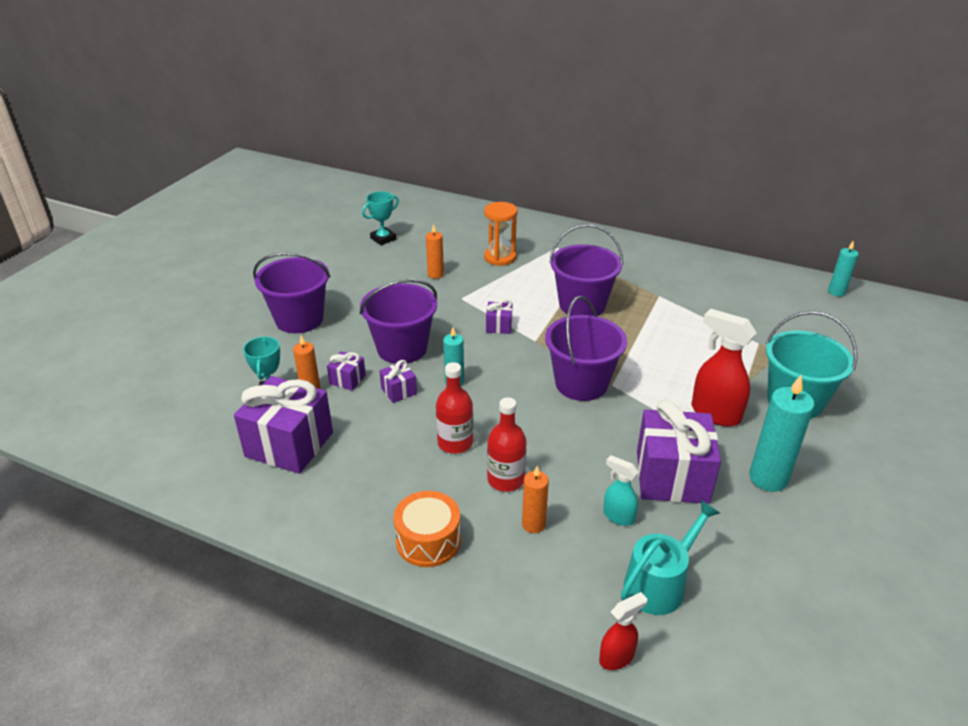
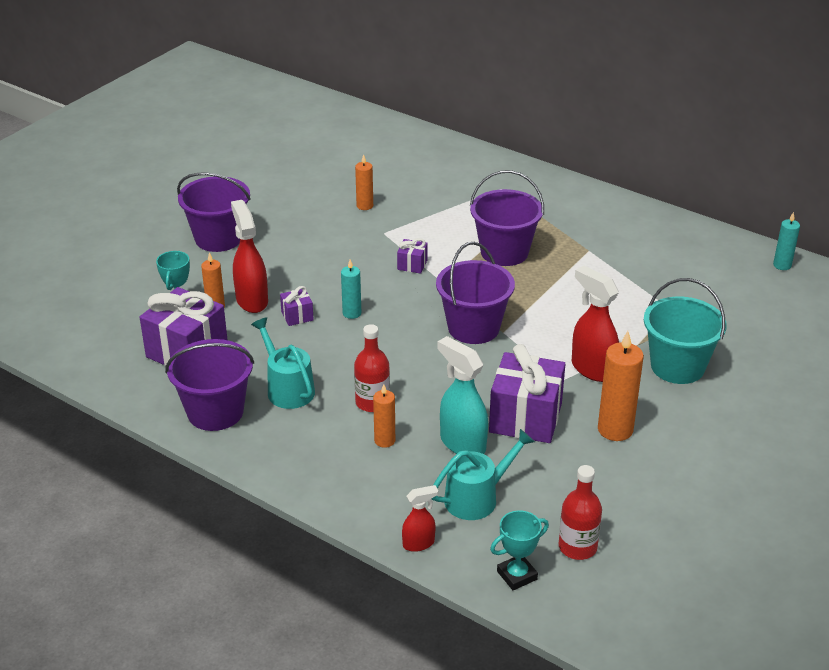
camera: 10 degrees right, 0 degrees up
(347, 379) = (252, 300): purple gift -> red spray bottle
(383, 239) = (321, 162): turquoise trophy -> turquoise trophy (517, 575)
(402, 348) = (310, 277): purple bucket -> purple bucket (215, 412)
(409, 475) = (287, 389): none -> turquoise watering can
(428, 540) = (289, 442): orange drum -> none
(455, 443) = (336, 367): red bottle -> red bottle (577, 547)
(500, 257) = (437, 194): orange hourglass -> none
(618, 516) = (462, 443): turquoise spray bottle -> turquoise spray bottle, size x1.78
(768, 478) = (615, 430): turquoise candle -> orange candle

